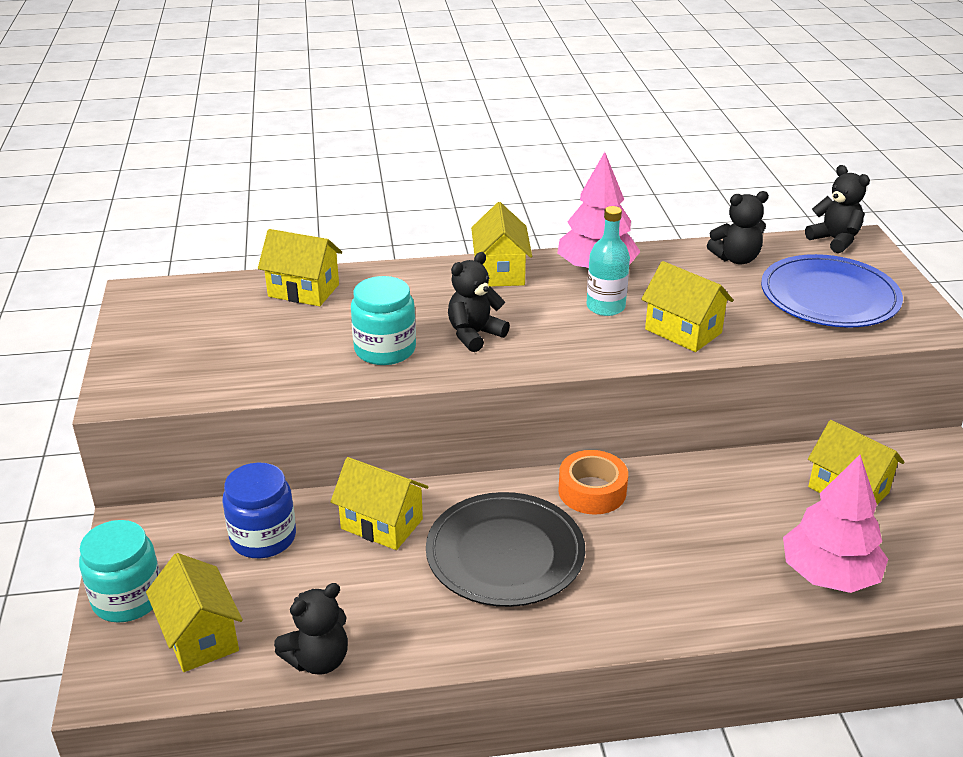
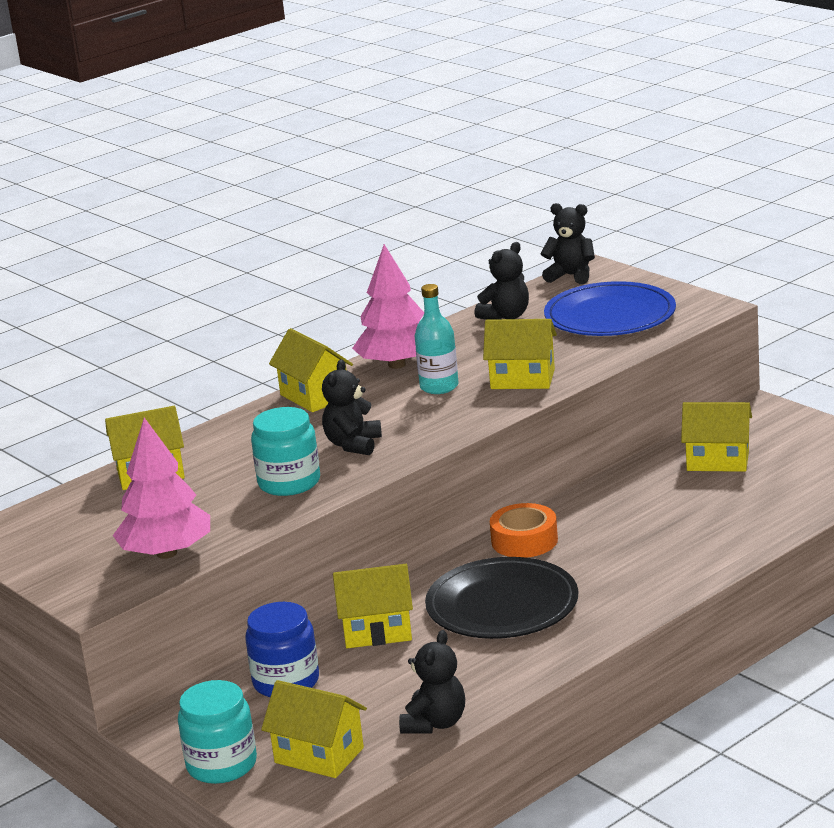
camera: 30 degrees left, 10 degrees down
(829, 574) = (754, 514): pink tree -> pink tree (167, 553)

